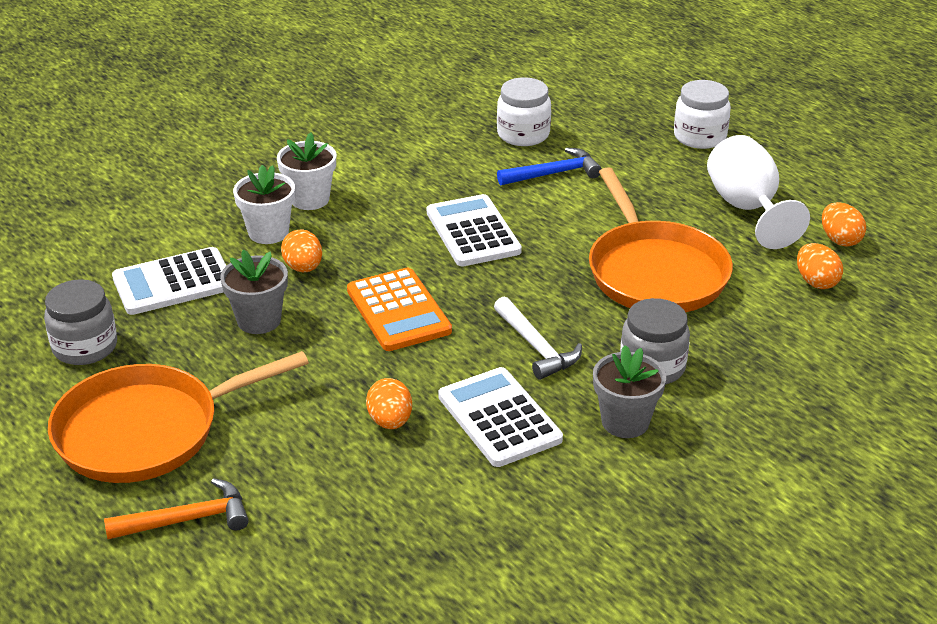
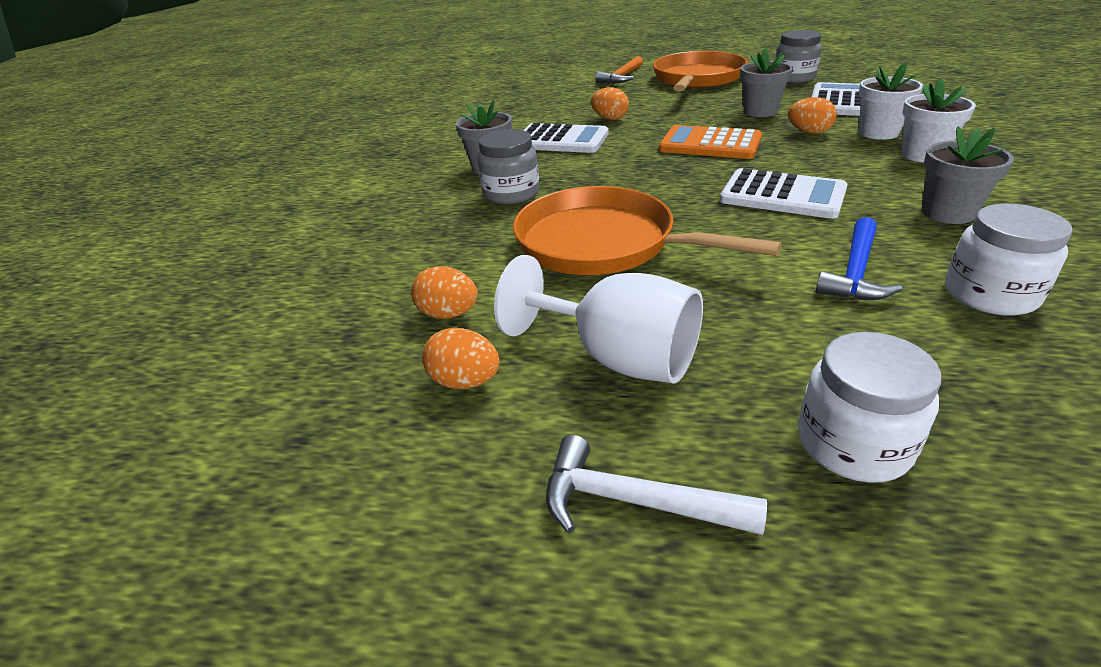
camera: 140 degrees right, 0 degrees up
(423, 166) = (947, 213): none -> grey flower pot
(536, 347) = (599, 168): white hammer -> white hammer (633, 501)

